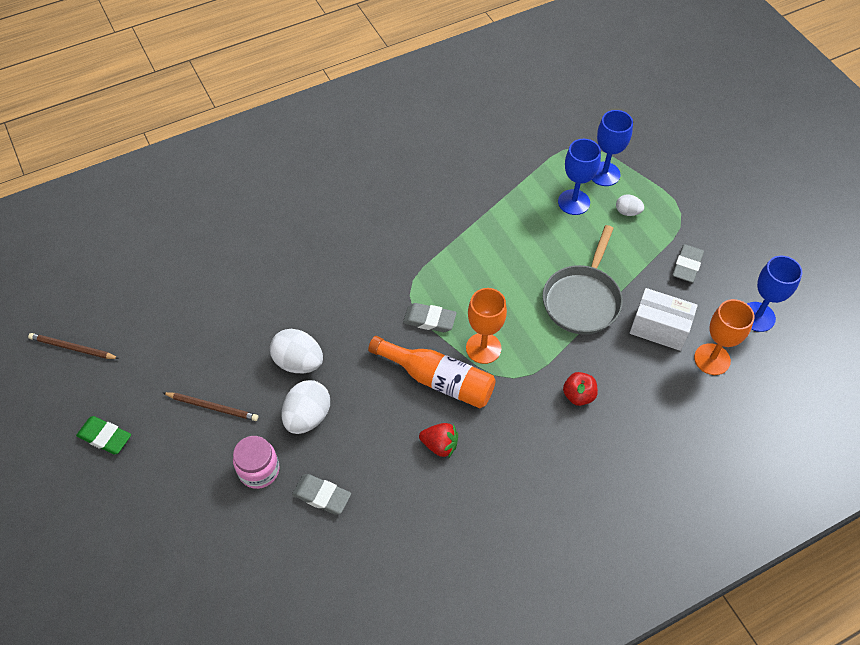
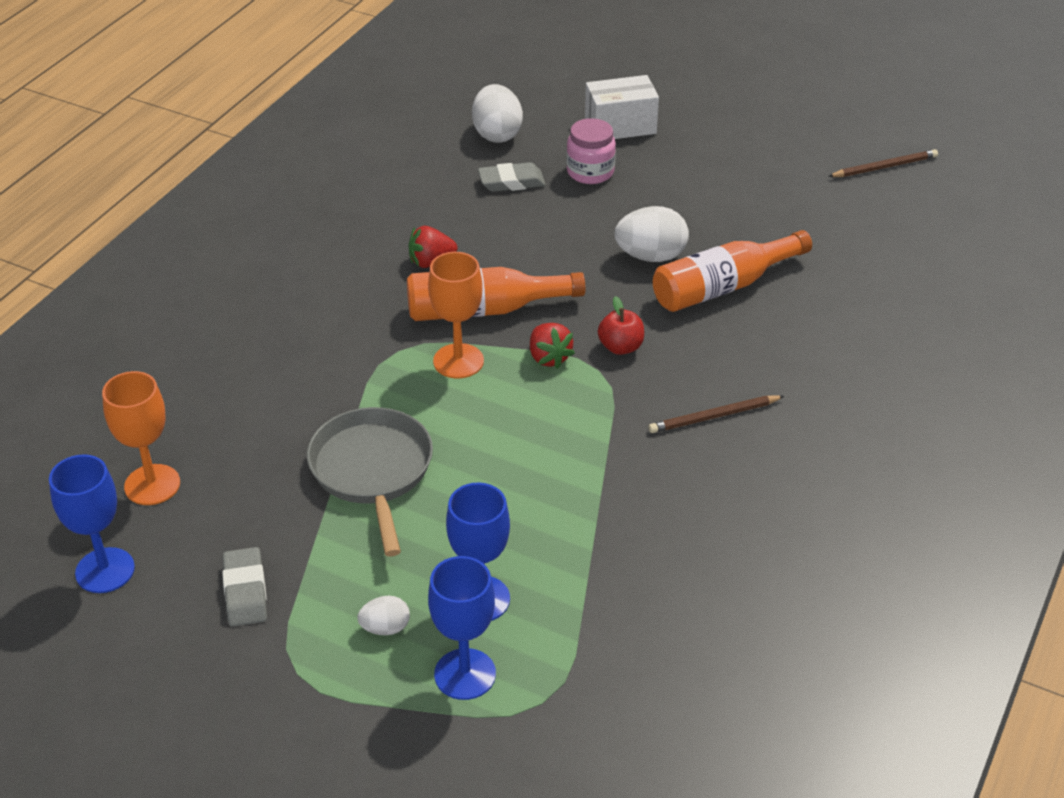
camera: 145 degrees right, 15 degrees down
(105, 437) = (757, 132): green eraser -> none
(212, 407) = (691, 189): brown pencil -> brown pencil (714, 417)
(282, 312) = (723, 287): none -> orange bottle
(307, 417) = (589, 223): white egg -> white egg (497, 134)
(429, 320) = (549, 357): grey eraser -> red strawberry
(578, 395) = (307, 369): red apple -> red apple (620, 347)
(659, 328) = (244, 487): white box -> white box (620, 126)

